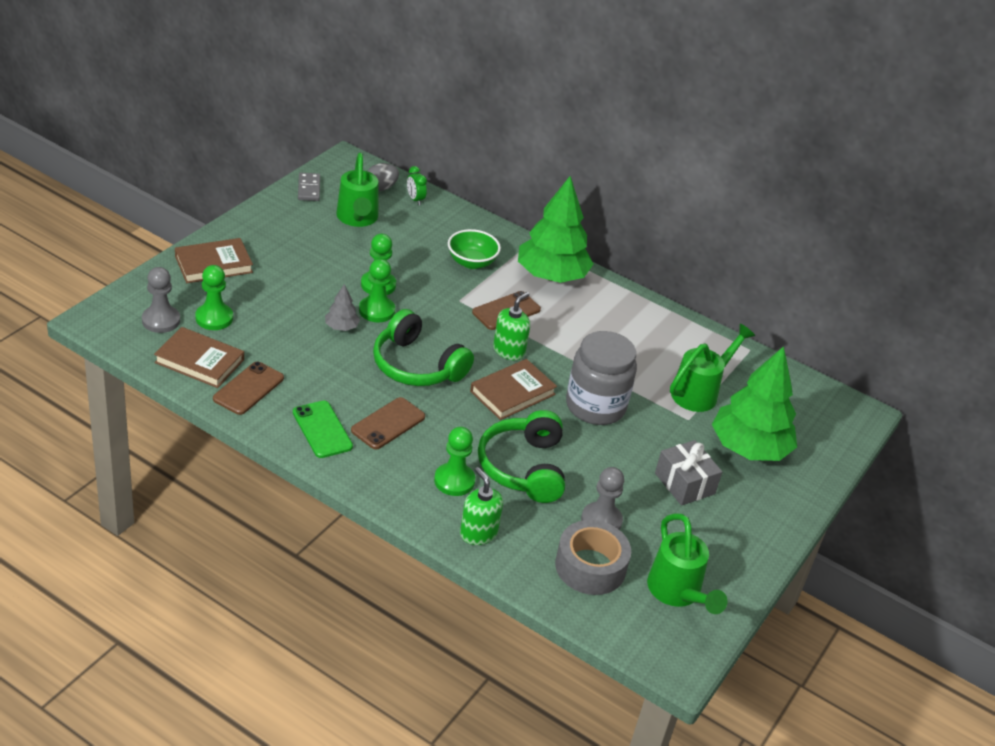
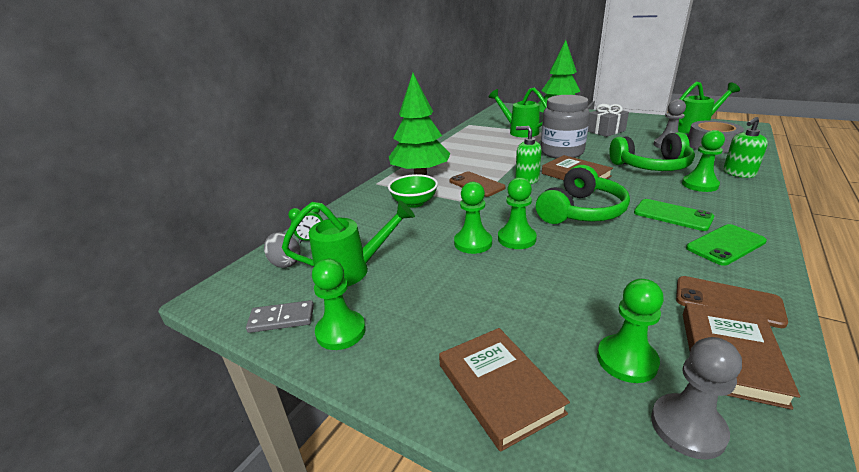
camera: 85 degrees left, 10 degrees down
(286, 212) = (341, 331): none -> green pawn
(341, 327) = (559, 255): grey tree -> none
(388, 424) = (672, 215): brown phone -> green phone

